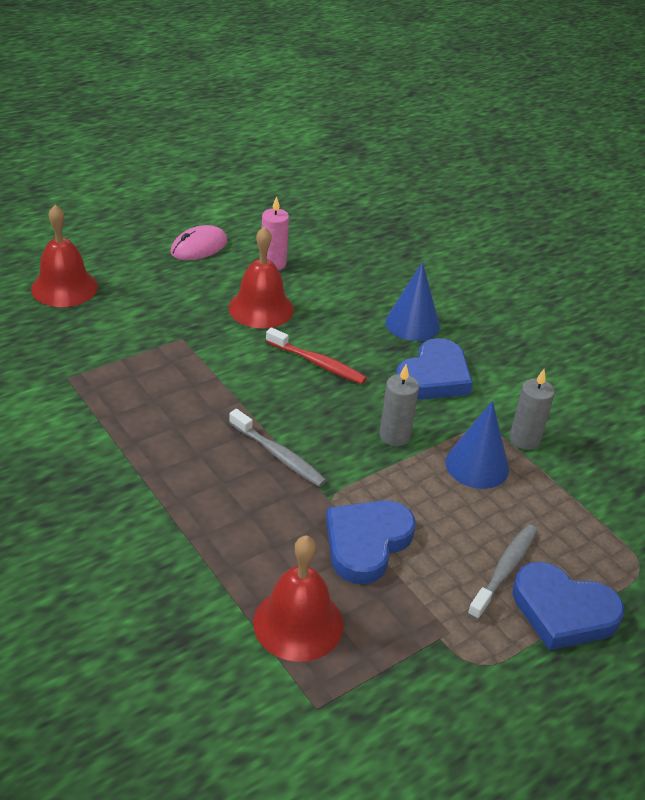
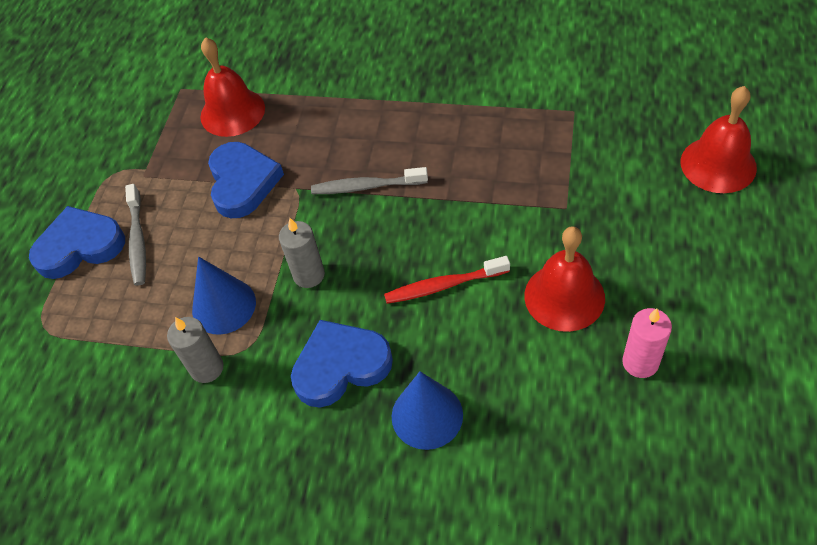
camera: 145 degrees right, 15 degrees up
(199, 247) = (725, 312): pink mouse -> none
(434, 376) = (340, 366): blue heart -> blue heart turned 75 degrees clockwise

